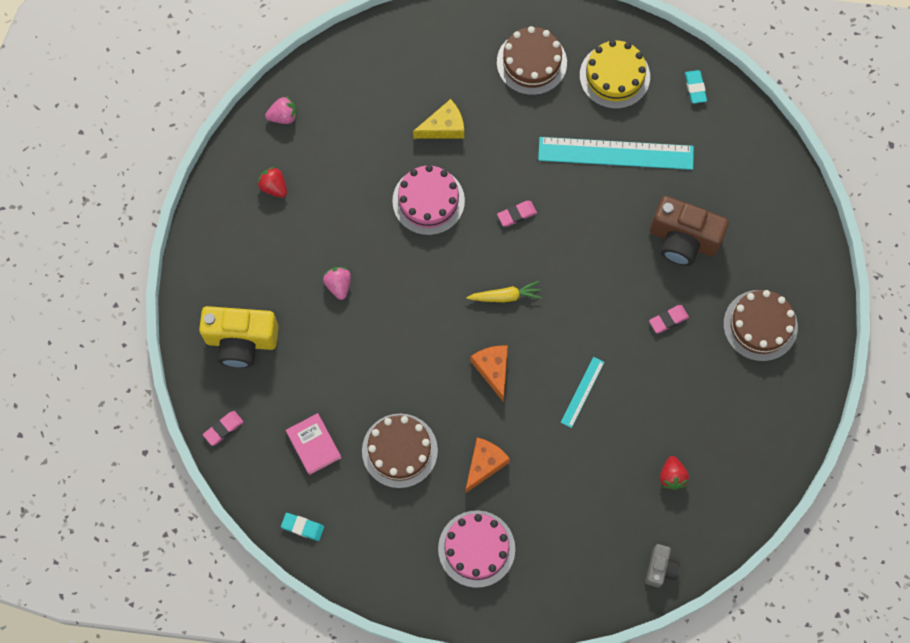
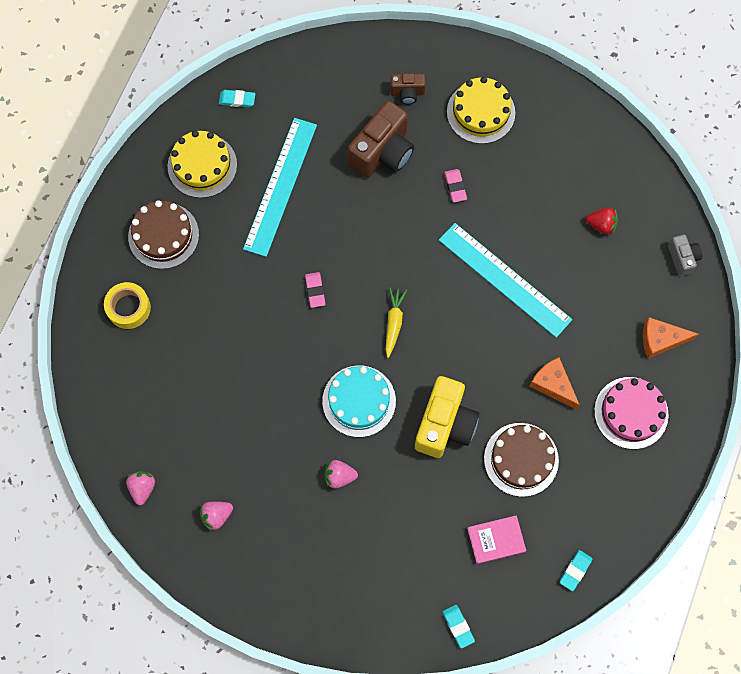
camera: 75 degrees left, 0 degrees up
(223, 429) = (458, 626): pink eraser -> turquoise eraser
(241, 341) = (372, 587): yellow camera -> yellow camera (445, 424)
(274, 187) = (217, 515): red strawberry -> pink strawberry
(417, 284) = (359, 401): none -> turquoise cake
(428, 201) = (277, 368): pink cake -> none
(444, 127) = (204, 334): yellow cheese -> none
(450, 53) = (128, 308): none -> yellow tape
(493, 370) = (463, 353): orange cheese -> orange cheese (660, 340)
(582, 392) = (504, 279): turquoise ruler -> turquoise ruler, size x2.13
(660, 568) = (682, 258): grey camera -> grey camera turned 45 degrees clockwise
(757, 247) = (407, 93): none -> brown camera
(760, 325) = (481, 112): brown cake -> yellow cake

